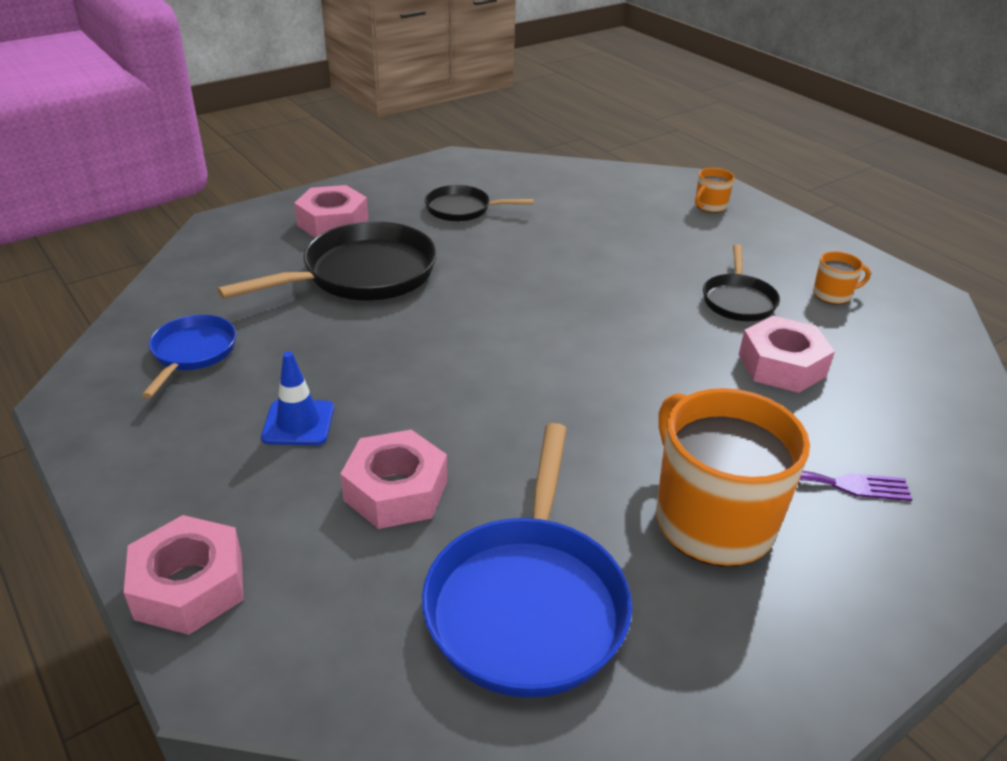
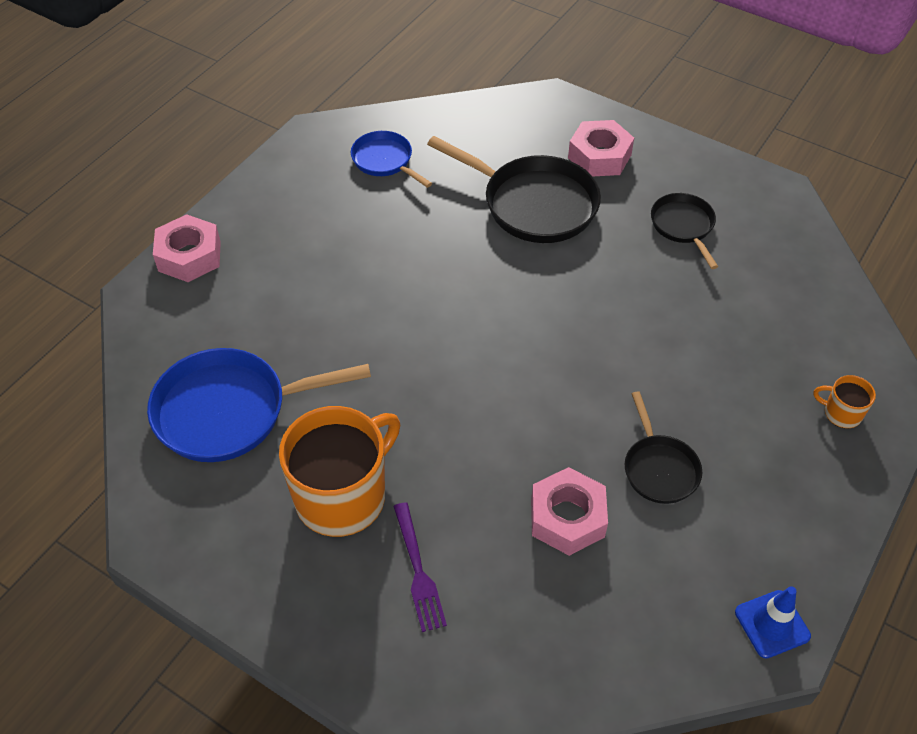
camera: 70 degrees right, 15 degrees up
(192, 353) = (385, 161): blue pan -> blue pan turned 120 degrees counterclockwise
(298, 423) = (341, 242): blue traffic cone -> blue traffic cone (772, 624)
(396, 490) = (299, 315): pink nut -> none
(738, 300) = (659, 468): black pan -> black pan turned 90 degrees counterclockwise
(833, 295) = (722, 549): orange mug -> none

